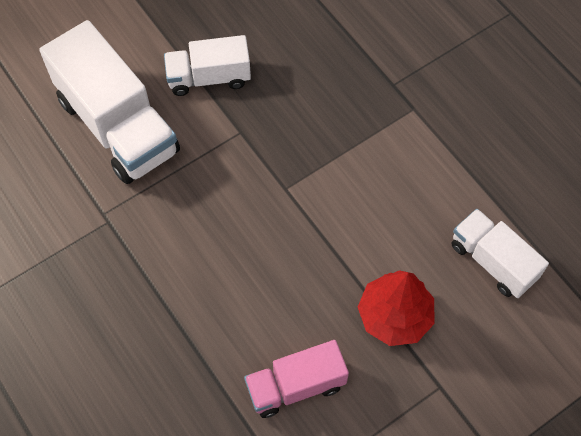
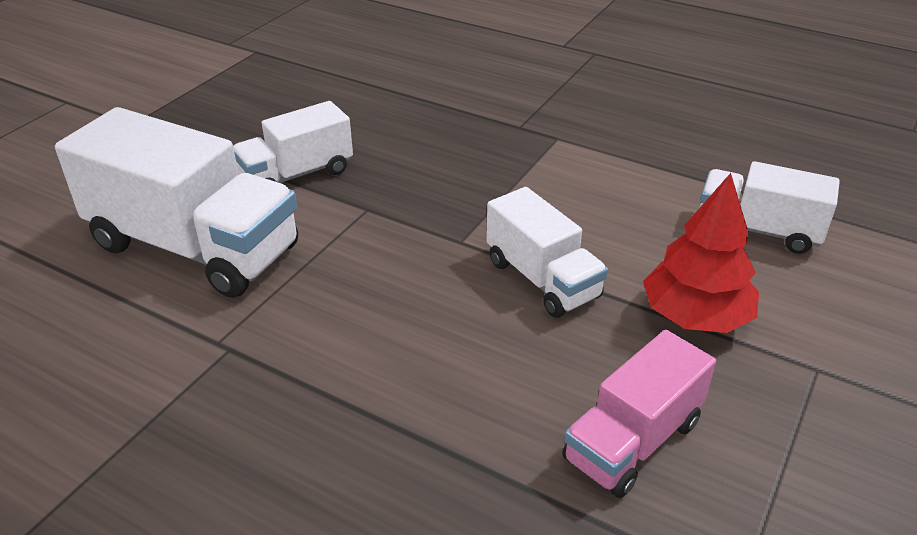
camera: 25 degrees left, 25 degrees down
(318, 244) = (542, 279): none -> white truck

